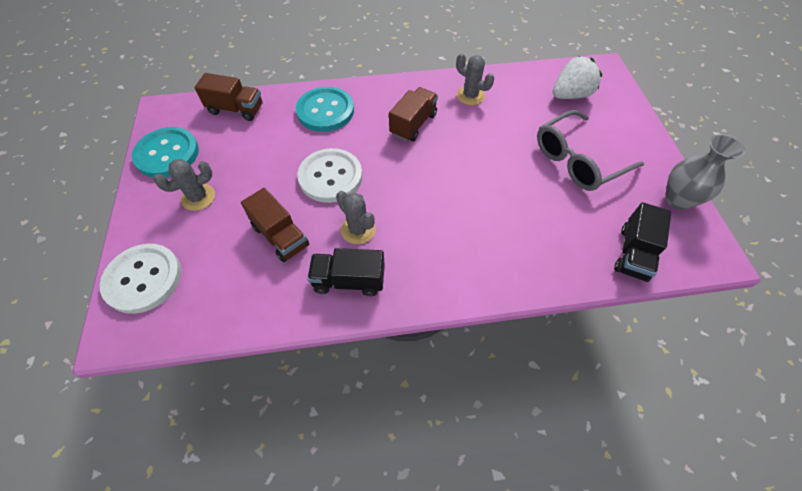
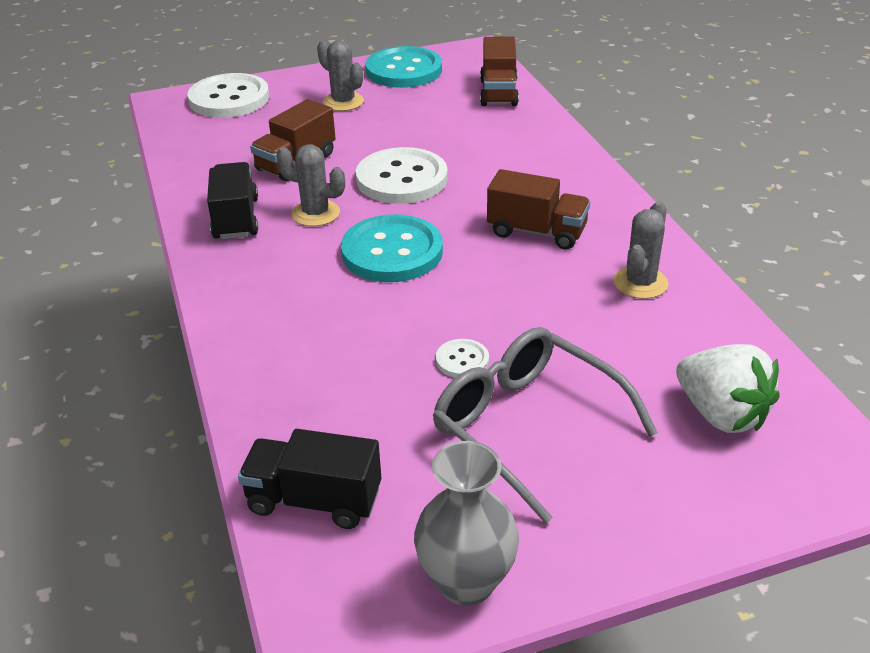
camera: 80 degrees right, 20 degrees down
(325, 111) = (528, 154): turquoise button -> turquoise button (392, 252)
(358, 230) = (315, 213): grey cactus -> grey cactus turned 75 degrees clockwise
(526, 176) = (462, 360): none -> white button

